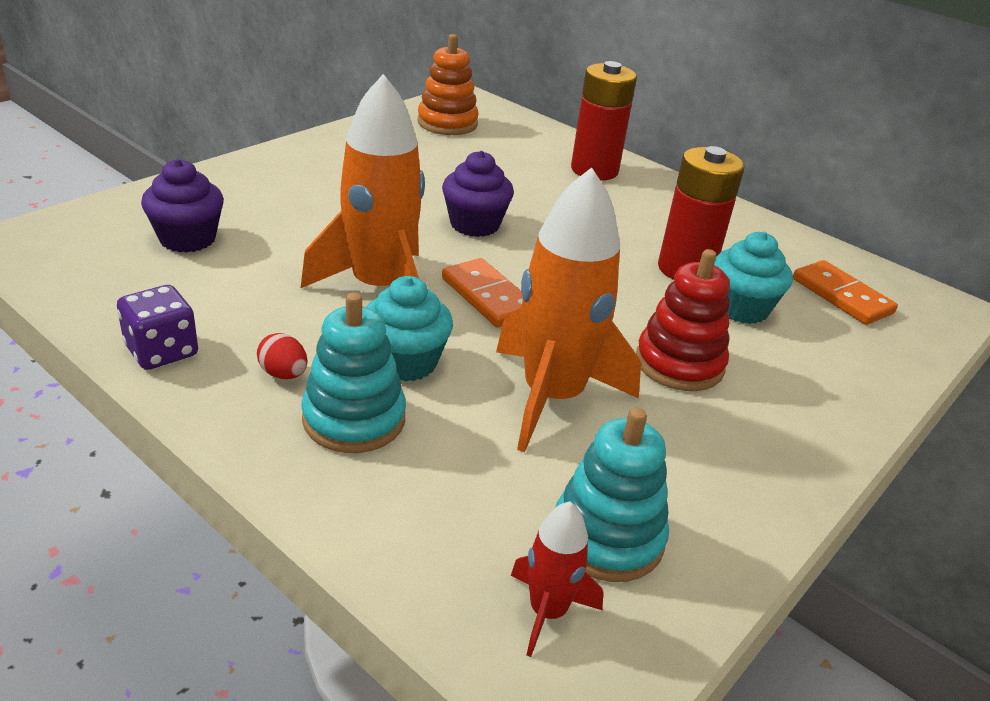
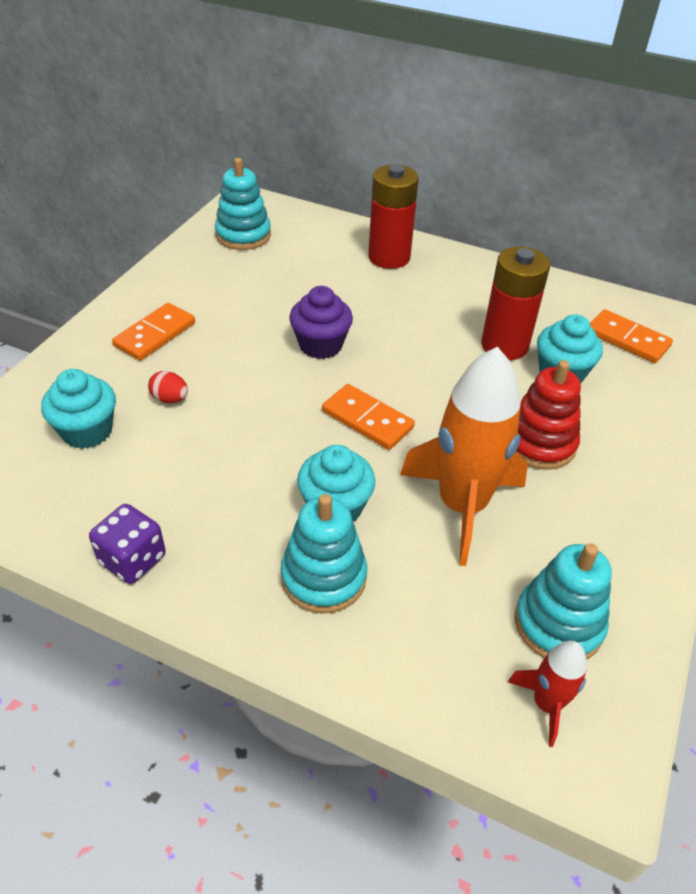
camera: 15 degrees left, 10 degrees up
(187, 239) = (87, 431): purple cupcake -> turquoise cupcake
(283, 374) = (245, 550): red egg -> red egg (170, 399)
(306, 180) = (155, 334): none -> orange domino
(379, 288) = (277, 437): orange rocket -> none
(447, 123) = (243, 235): orange stacking toy -> turquoise stacking toy

